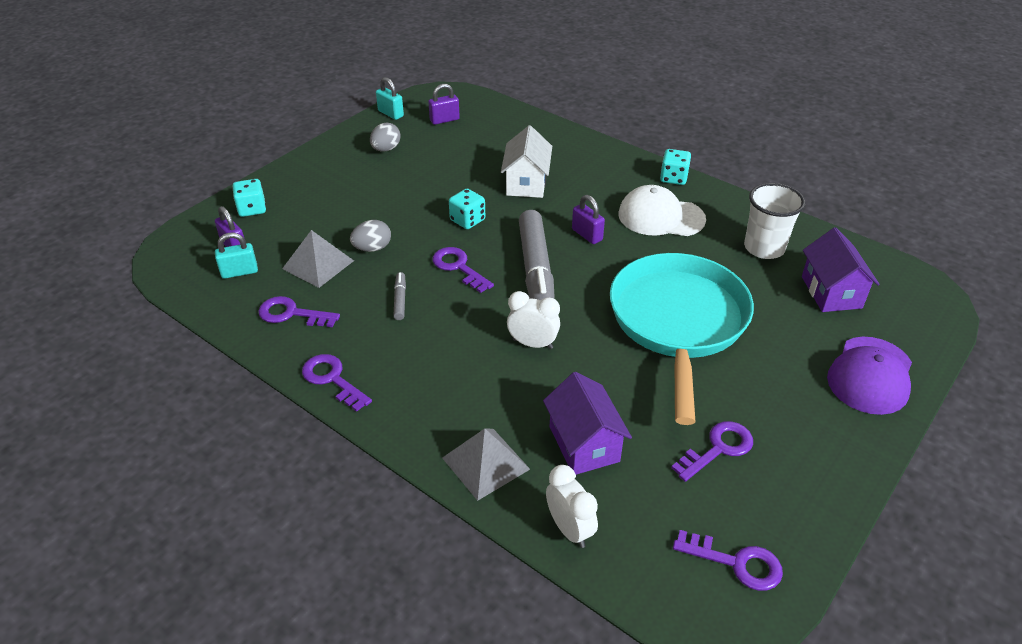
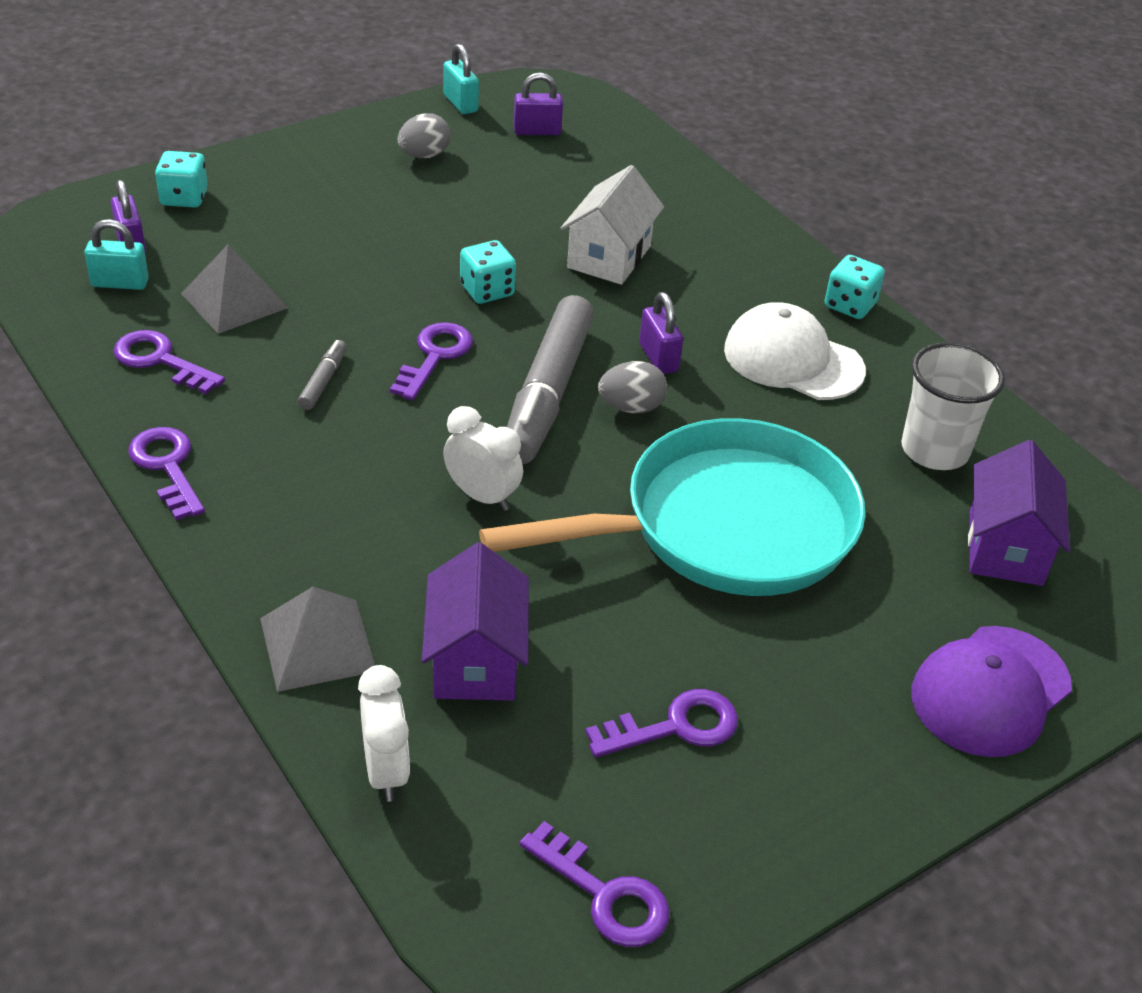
camera: 15 degrees right, 0 degrees up
(372, 248) = (324, 297): grey egg -> grey egg (631, 407)
(458, 267) = (435, 356): purple key -> purple key turned 45 degrees clockwise
(678, 323) = (724, 526): turquoise pan -> turquoise pan turned 45 degrees clockwise

